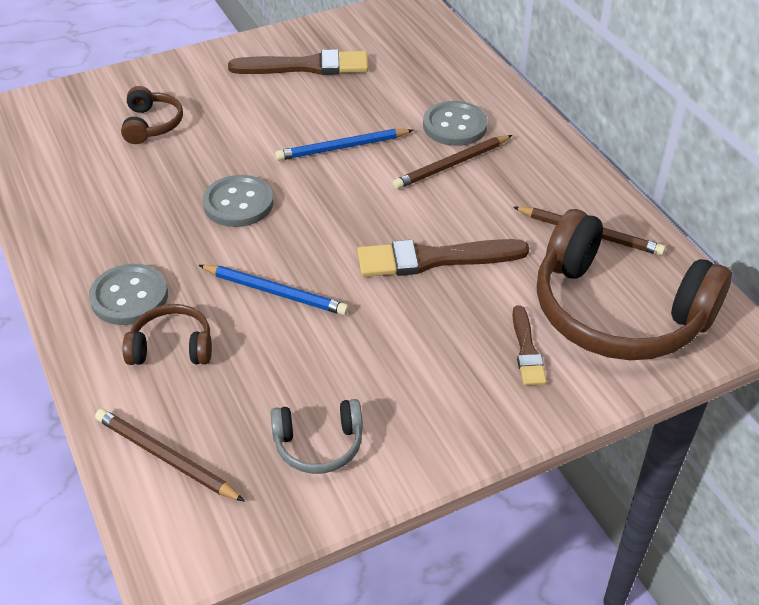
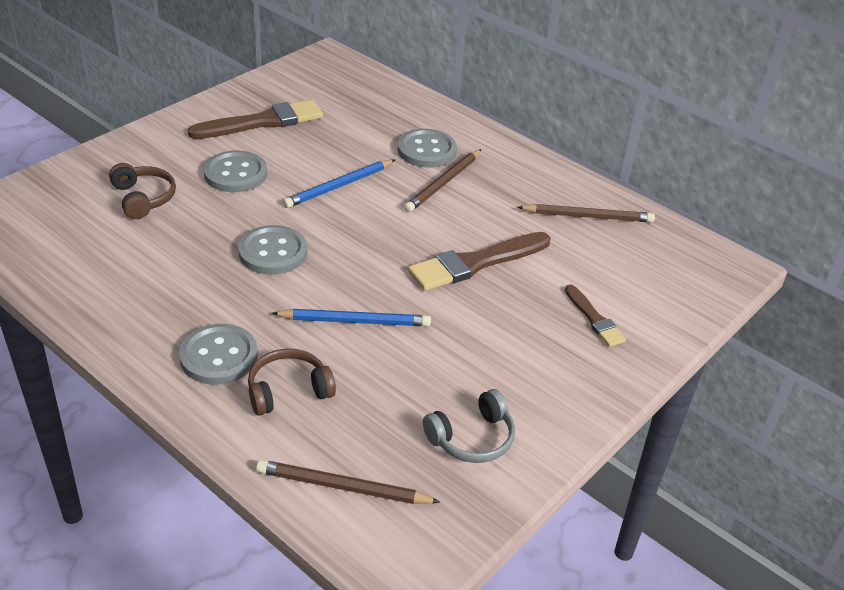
camera: 25 degrees left, 5 degrees down
(249, 116) = (235, 174): none -> grey button
(617, 312) = (645, 273): brown headphones -> none

